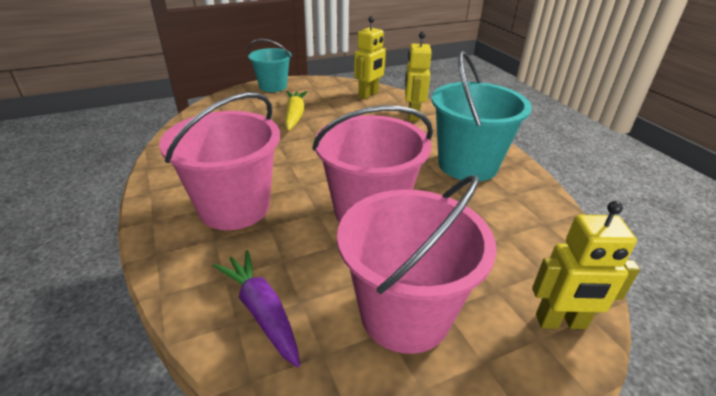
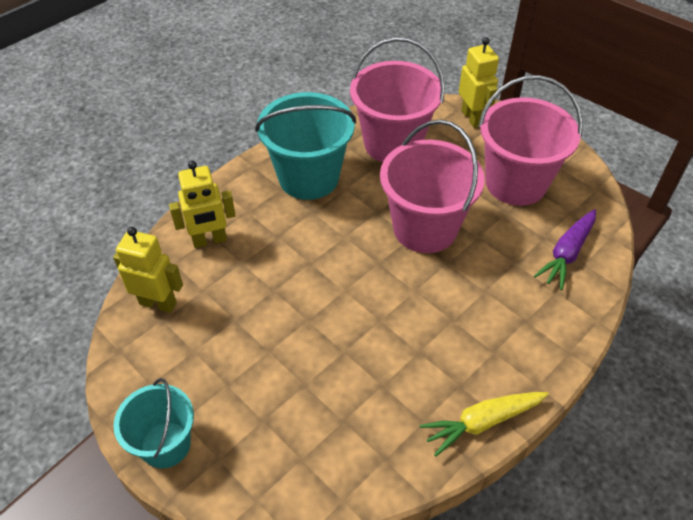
camera: 110 degrees left, 15 degrees up
(234, 207) = (480, 328): pink bucket -> pink bucket (392, 144)
(295, 116) = (263, 364): yellow carrot -> yellow carrot (482, 422)

